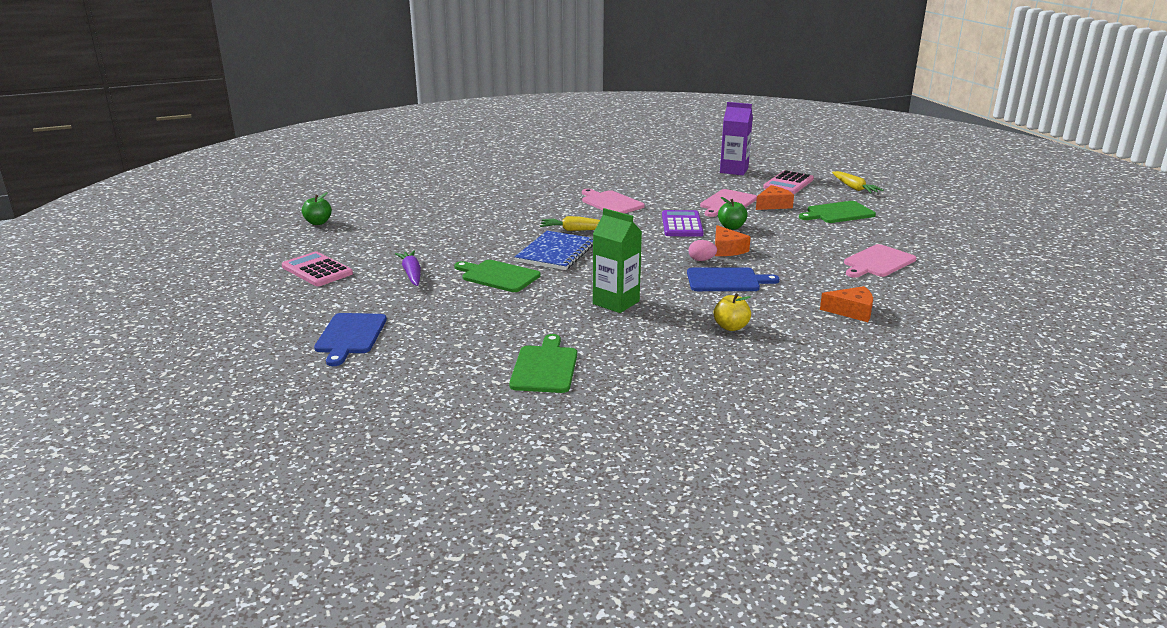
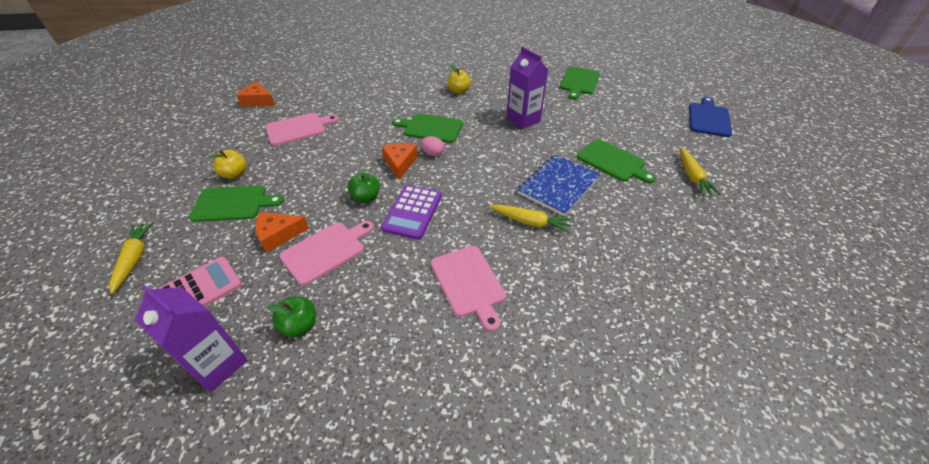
camera: 165 degrees left, 20 degrees up
(317, 270) = (789, 197): pink calculator -> none
(318, 223) = (869, 305): green apple -> green apple (300, 325)
(411, 274) = (692, 177): purple carrot -> yellow carrot
(616, 302) = (523, 120): green carton -> purple carton
(726, 280) = (431, 128): blue cutting board -> green cutting board
(852, 311) = (374, 91): orange cheese -> orange cheese (258, 101)
(872, 226) = (235, 174): none -> yellow apple

